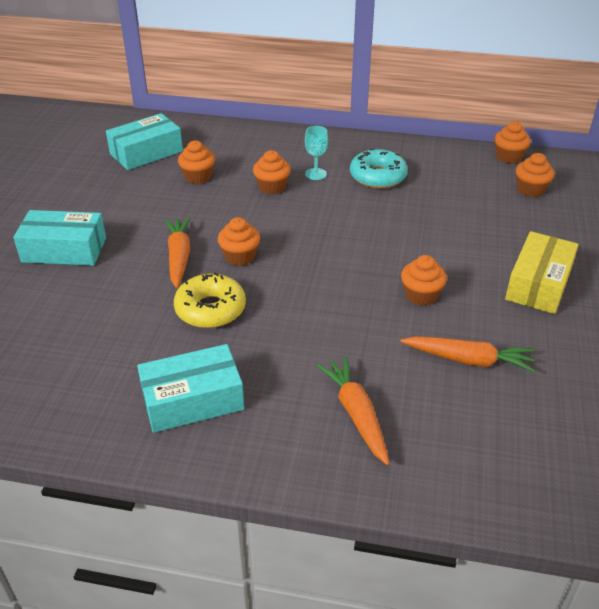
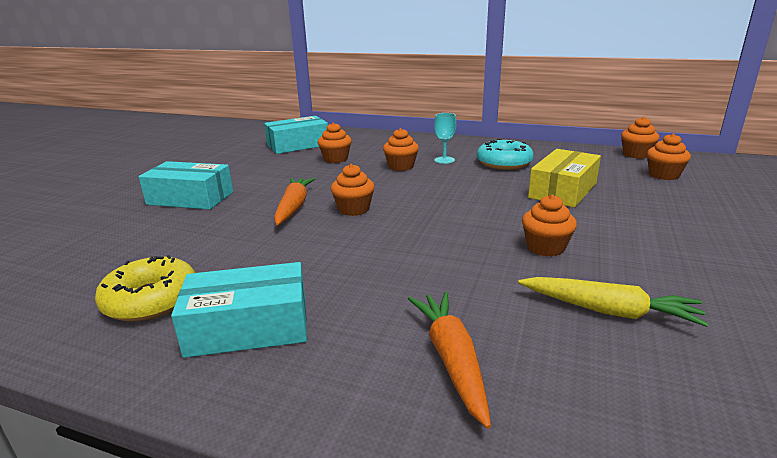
camera: 10 degrees right, 15 degrees down
(210, 309) = (307, 246): yellow donut -> yellow donut (151, 300)
(468, 360) = (609, 311): orange carrot -> yellow carrot
(538, 284) = (689, 245): yellow box -> yellow box (562, 190)

